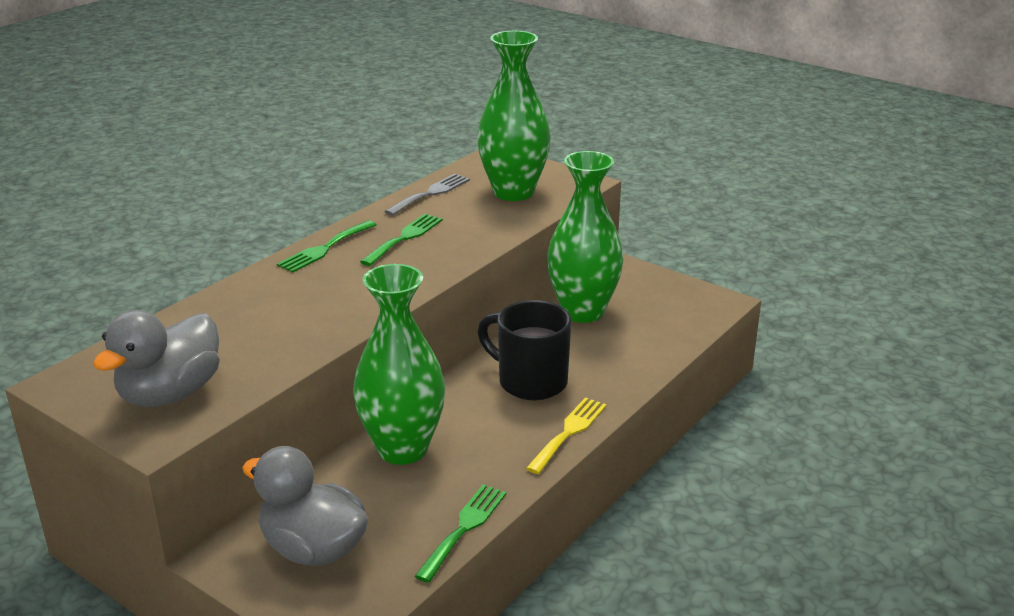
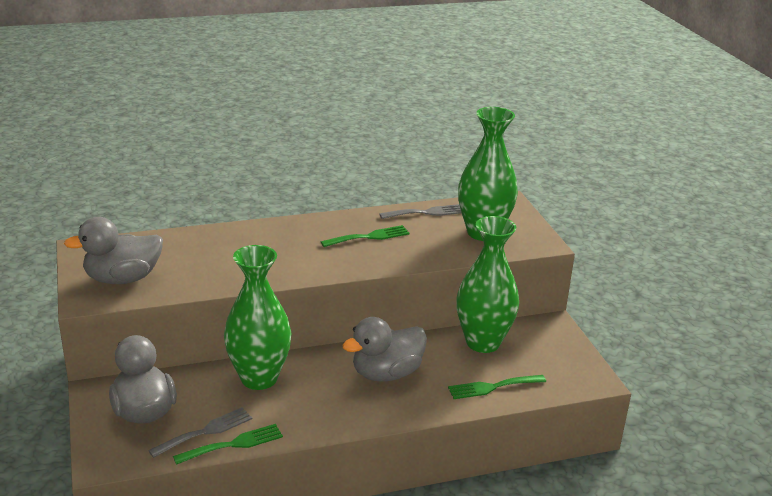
camera: 35 degrees right, 0 degrees up
(324, 248) = (313, 225): green fork -> green fork (492, 387)
(415, 532) = (206, 431): none -> grey fork
(530, 382) = (386, 373): black mug -> grey duck
(569, 432) = (369, 419): yellow fork -> none

